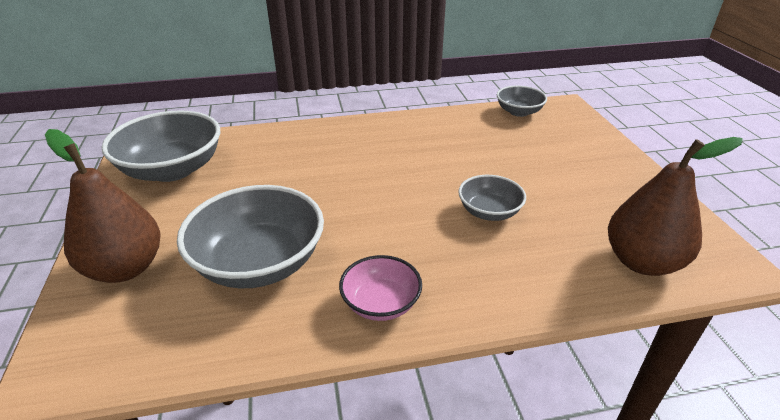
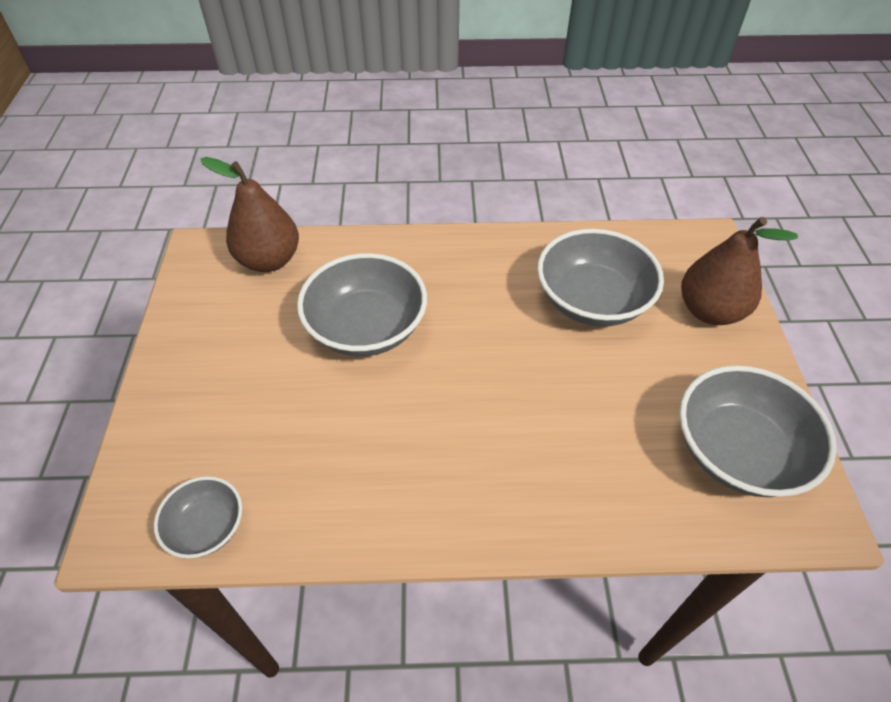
camera: 170 degrees left, 15 degrees up
(381, 303) = (491, 255): pink bowl -> none
(489, 212) = (366, 328): grey bowl -> grey bowl, size x1.83

